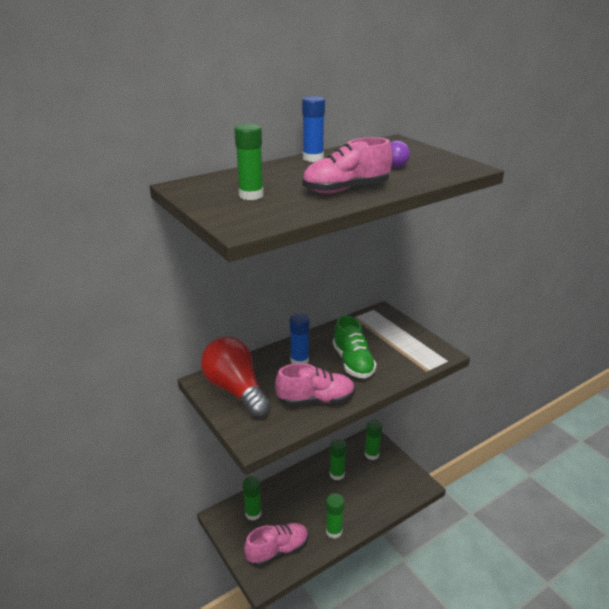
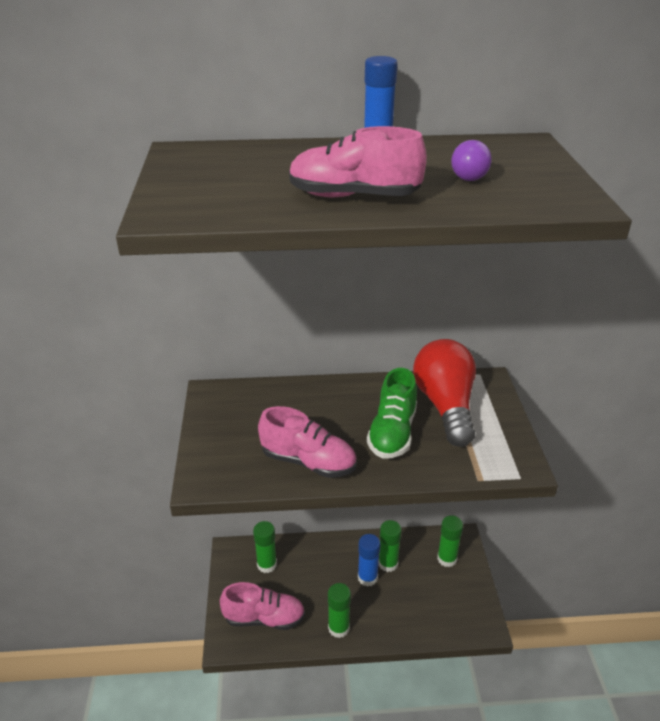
camera: 30 degrees right, 5 degrees up
(236, 390) = (233, 415): red light bulb -> red light bulb (445, 406)
(251, 195) = (232, 178): green glue stick -> none
(299, 361) = (331, 407): blue glue stick -> blue glue stick (367, 577)

